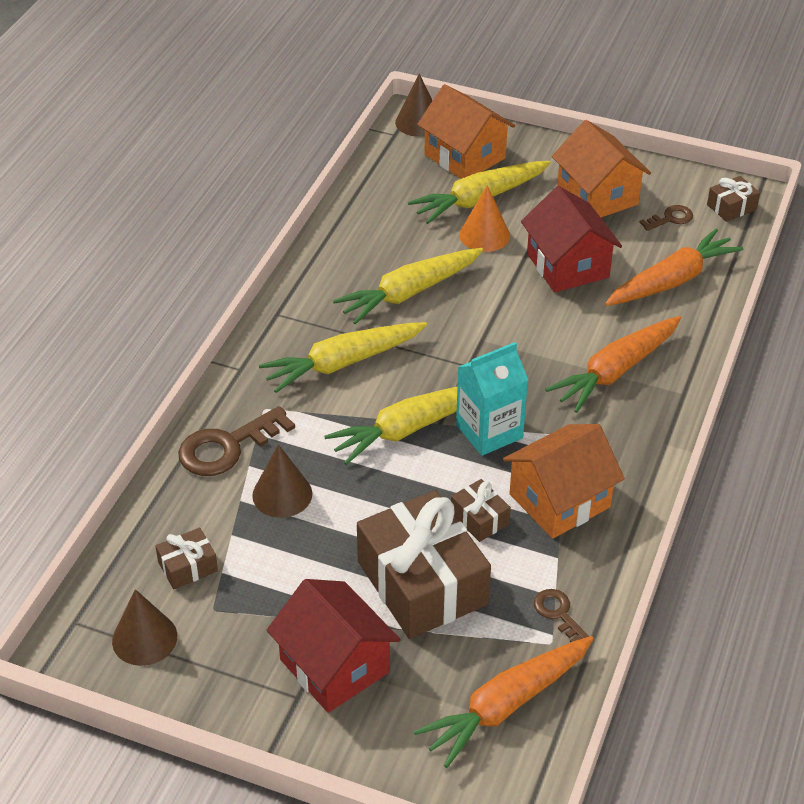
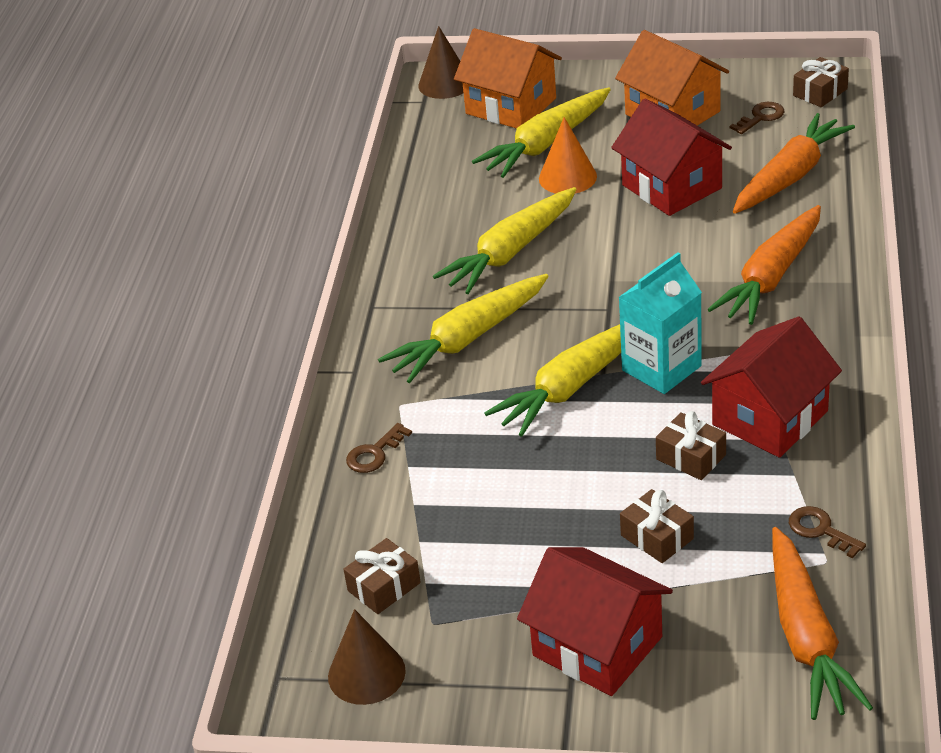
camera: 10 degrees left, 5 degrees down
(227, 447) = (374, 453): brown key -> brown key, size x0.54
(282, 494) = (459, 486): brown cone -> none
(422, 583) = (657, 537): brown gift -> brown gift, size x0.44
(506, 706) = (806, 637): orange carrot -> orange carrot turned 45 degrees counterclockwise
(559, 500) = (770, 418): orange house -> red house

